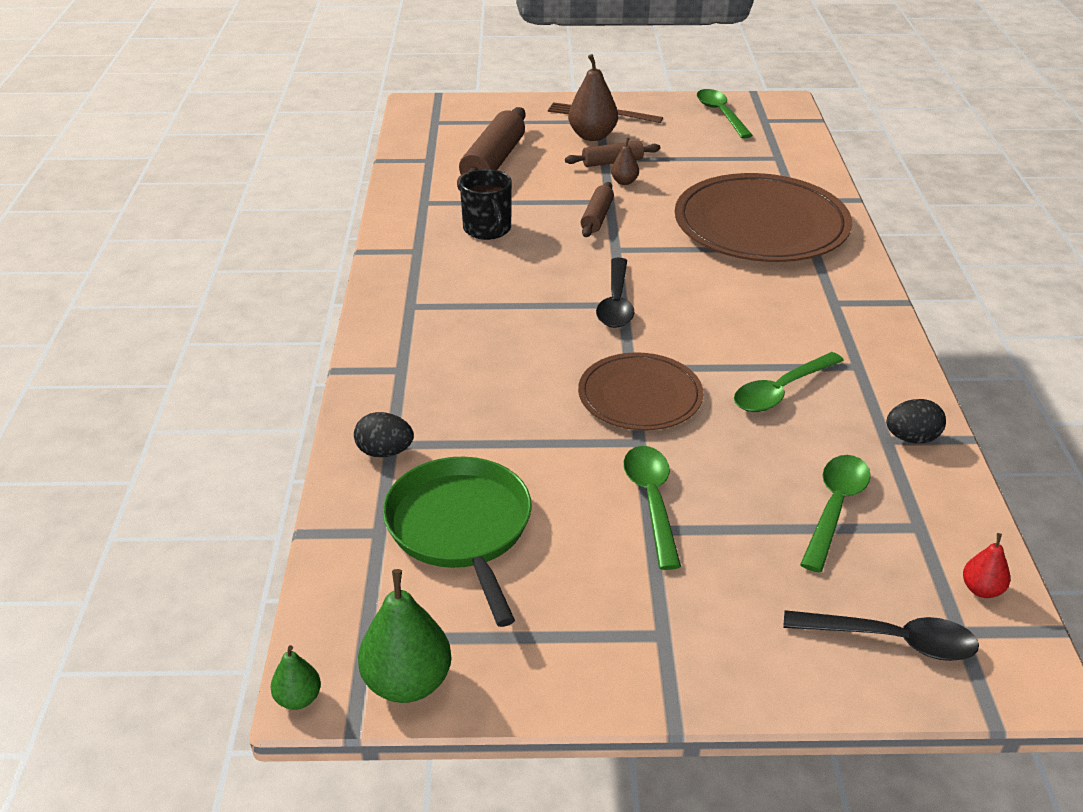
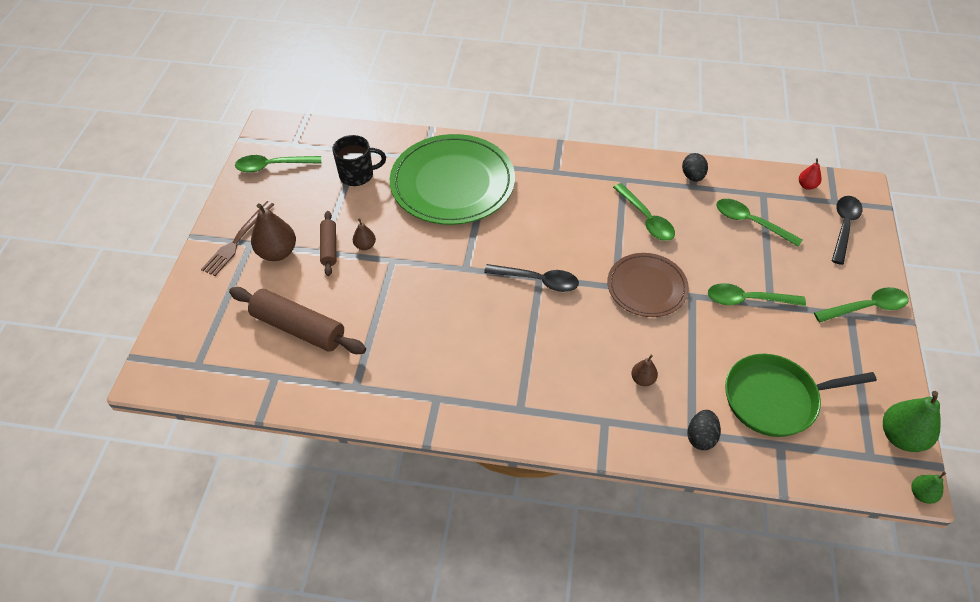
camera: 80 degrees left, 15 degrees up
(472, 398) = (642, 379): none -> brown pear
(487, 229) = (415, 345): black mug -> black mug (357, 175)
(597, 217) = (416, 272): brown rolling pin -> none
(688, 659) = (866, 307): none -> green spoon
(761, 225) = (452, 183): brown plate -> green plate

